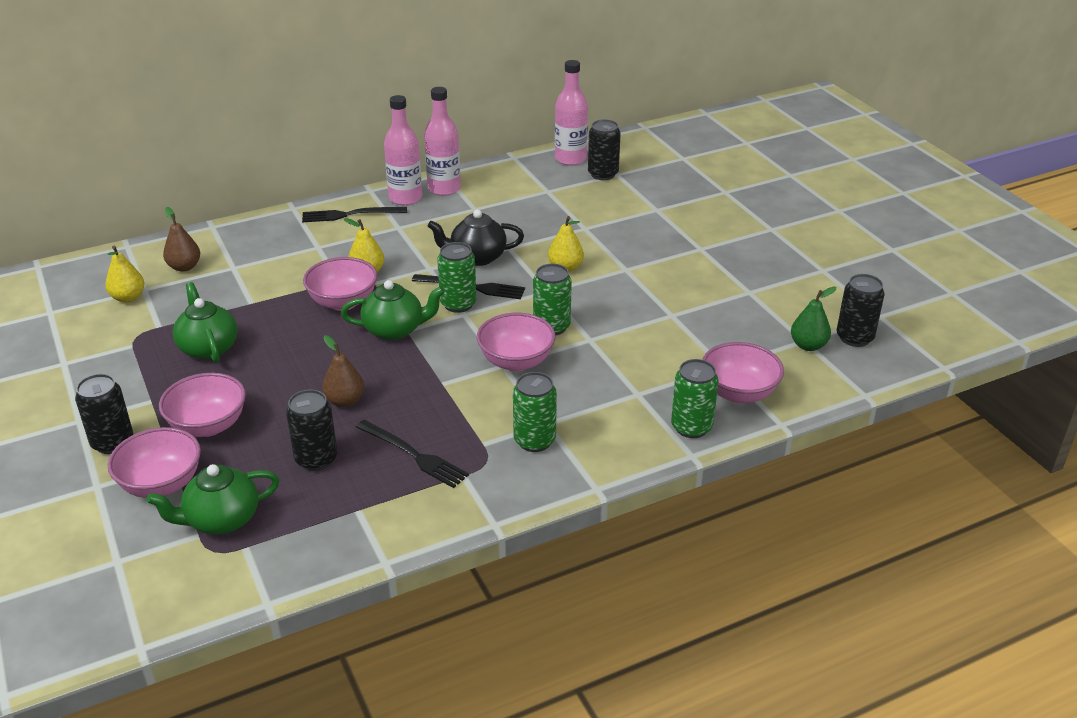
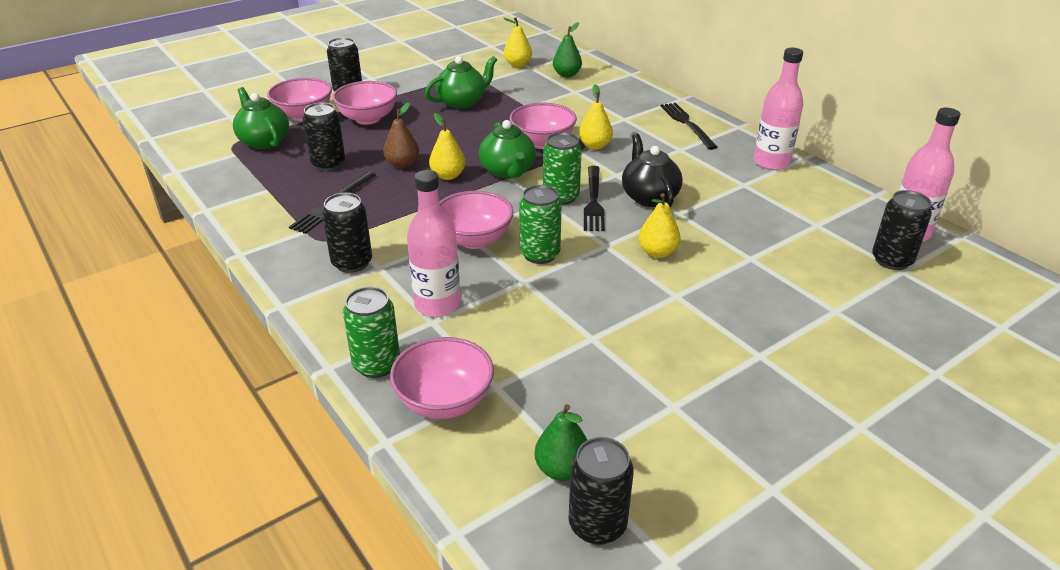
camera: 80 degrees right, 0 degrees up
(184, 267) = (567, 75): brown pear -> green pear
(386, 370) = (448, 176): none -> yellow pear
(405, 198) = (736, 145): pink bottle -> pink bottle (437, 304)
(534, 440) = (352, 263): green can -> black can

